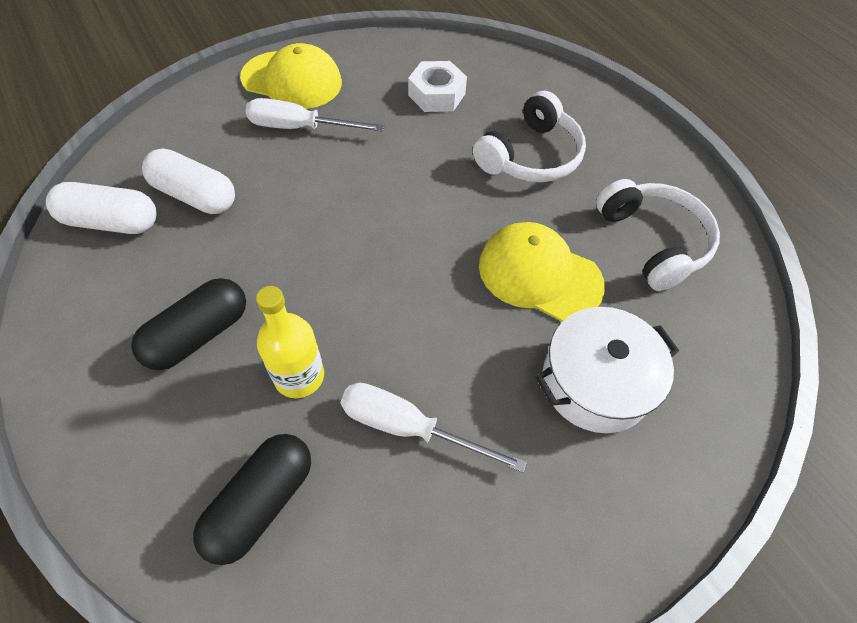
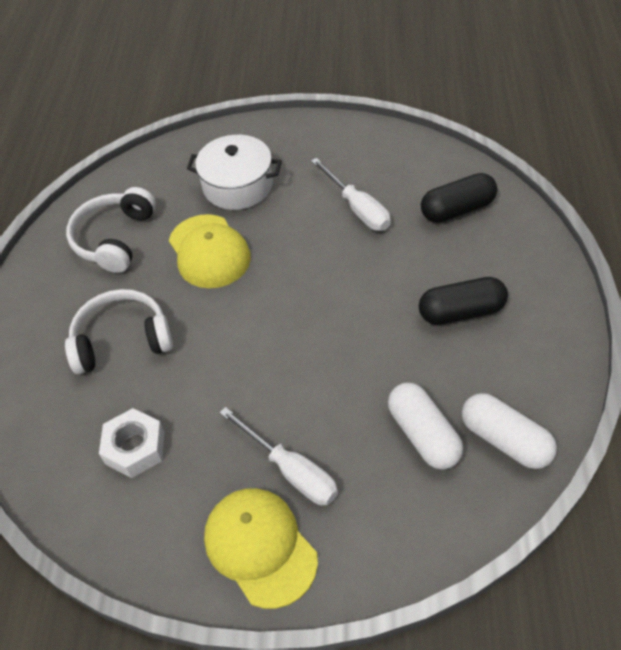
camera: 140 degrees left, 5 degrees down
(299, 376) = (406, 259): yellow bottle -> none

